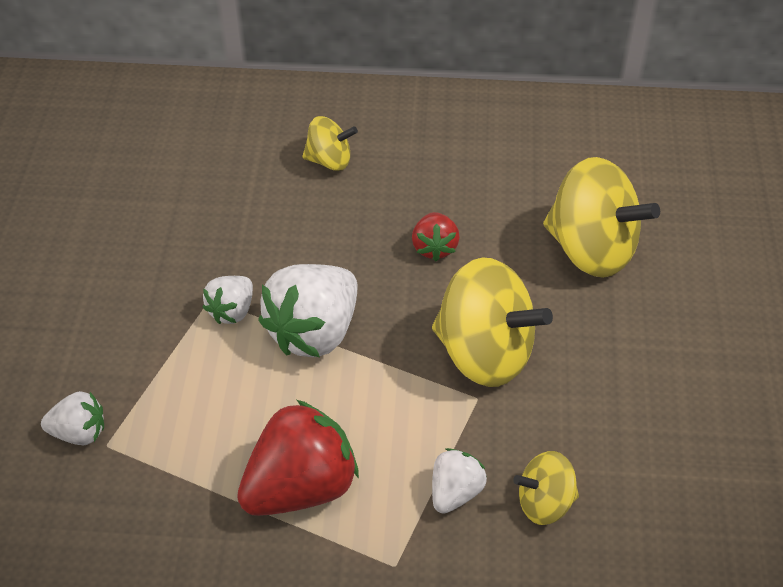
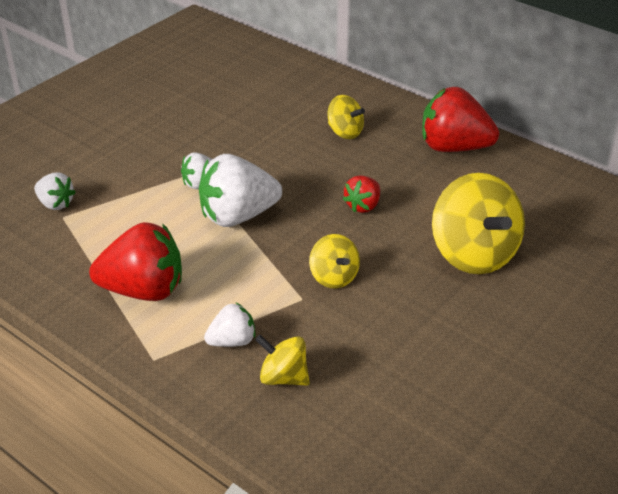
camera: 35 degrees right, 10 degrees down
(459, 126) = (453, 147): none -> red strawberry
(484, 353) = (333, 277): yellow spinning top -> yellow spinning top, size x0.53

